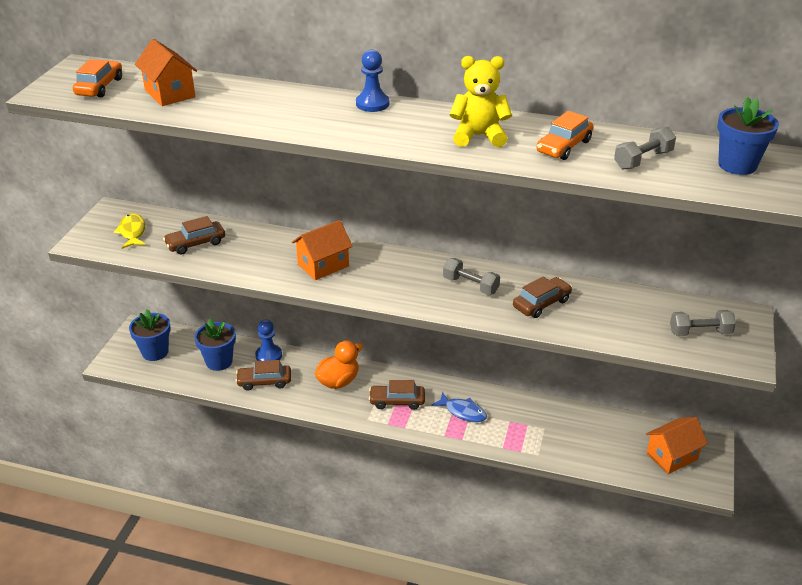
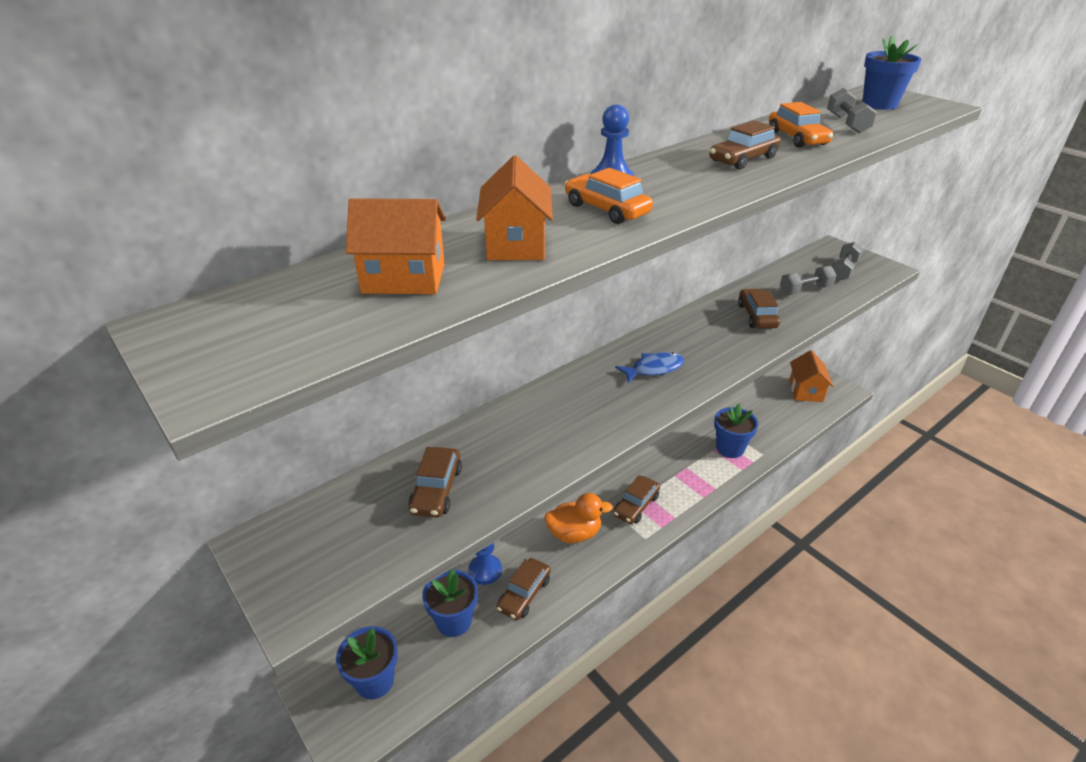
camera: 55 degrees left, 0 degrees up
(100, 87) = (285, 327): orange car -> orange car (606, 209)
(132, 232) = (339, 542): yellow fish -> none
(323, 265) = (585, 408): orange house -> orange house (516, 244)
(338, 381) = (574, 533): orange duck -> orange duck turned 90 degrees clockwise
(463, 412) = (682, 470): blue fish -> blue fish (654, 369)
(470, 285) = (700, 338): grey dumbbell -> grey dumbbell (805, 290)
(479, 136) = (743, 159): yellow teddy bear -> brown car
(523, 431) = (730, 448): none -> blue flower pot

